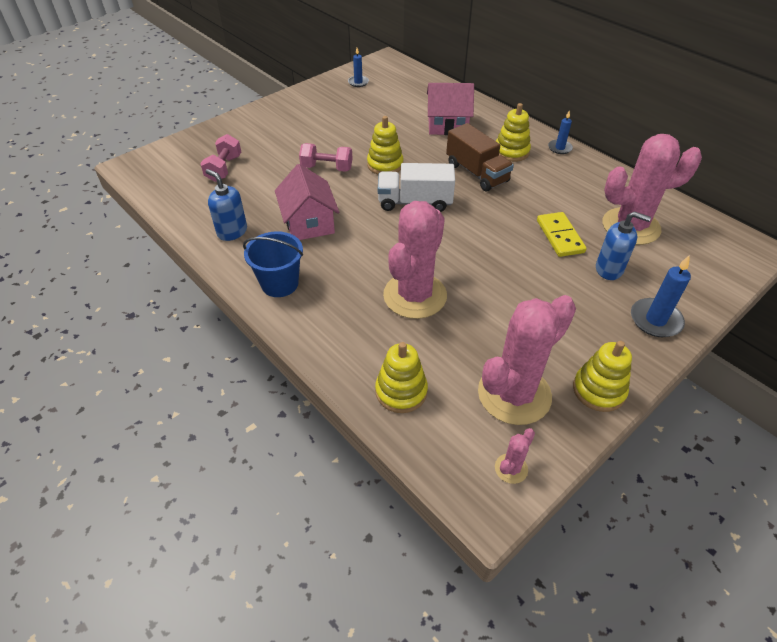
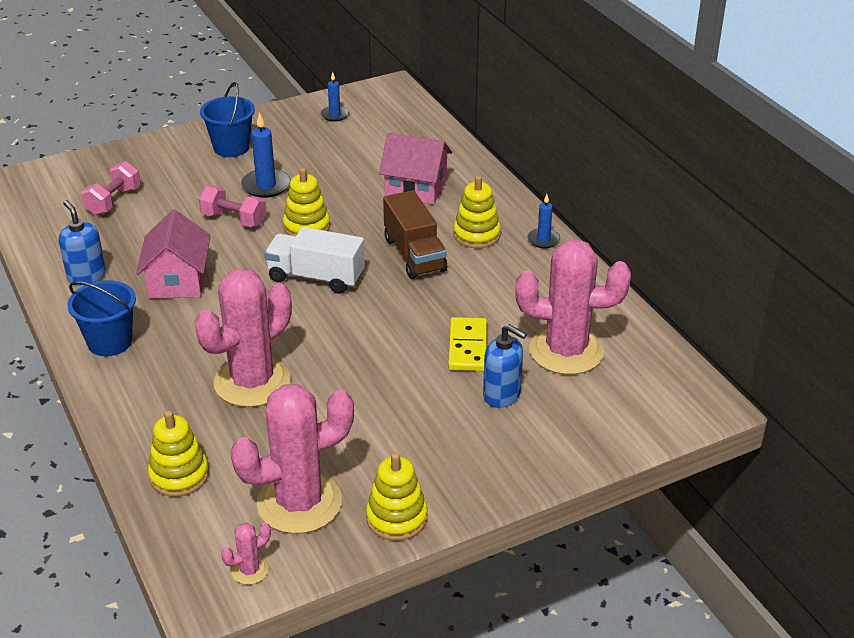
camera: 15 degrees right, 10 degrees down
(295, 115) = (231, 147): none -> blue bucket
(655, 320) = (517, 460): blue candle -> blue candle (266, 186)

